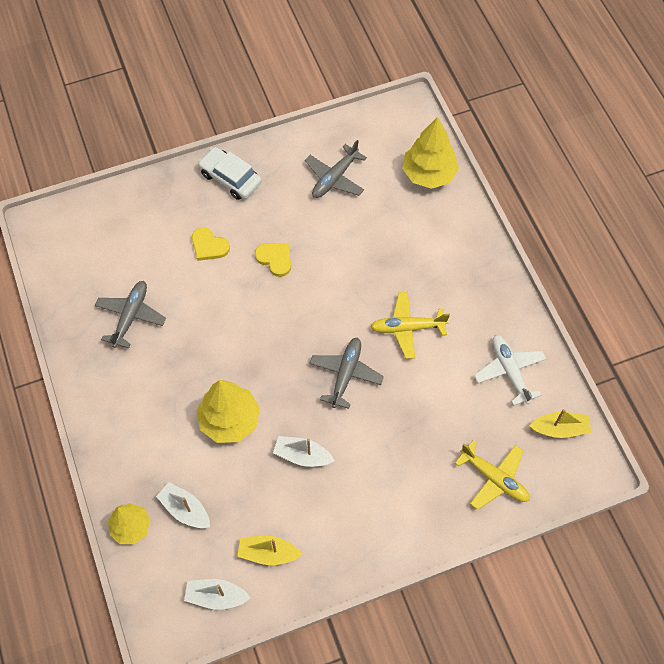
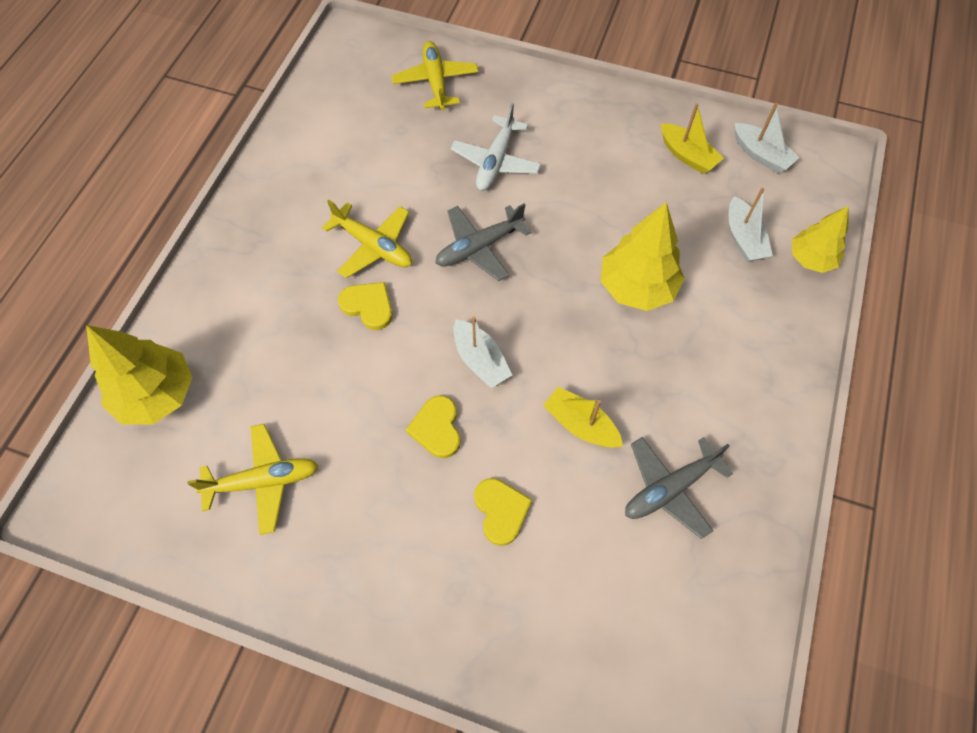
camera: 140 degrees left, 0 degrees up
(230, 178) = (389, 595): white car -> none
(302, 455) = (589, 207): white boat -> white boat (480, 360)
(334, 178) = (263, 481): grey plane -> yellow plane
(373, 292) = (368, 306): none -> yellow heart
(509, 371) = (326, 145): white plane -> white plane (496, 162)
(559, 429) = (340, 78): yellow boat -> yellow boat (580, 424)

